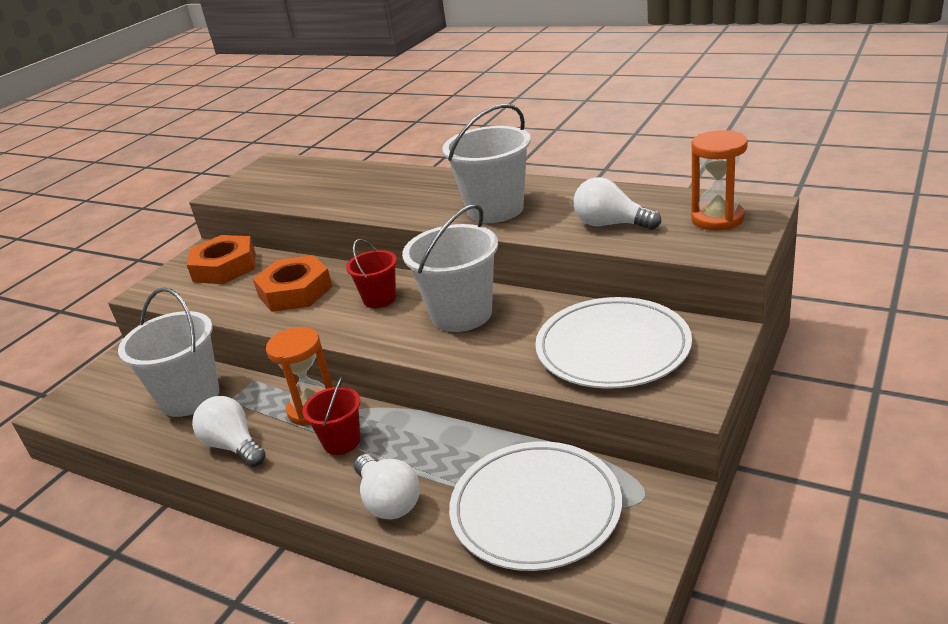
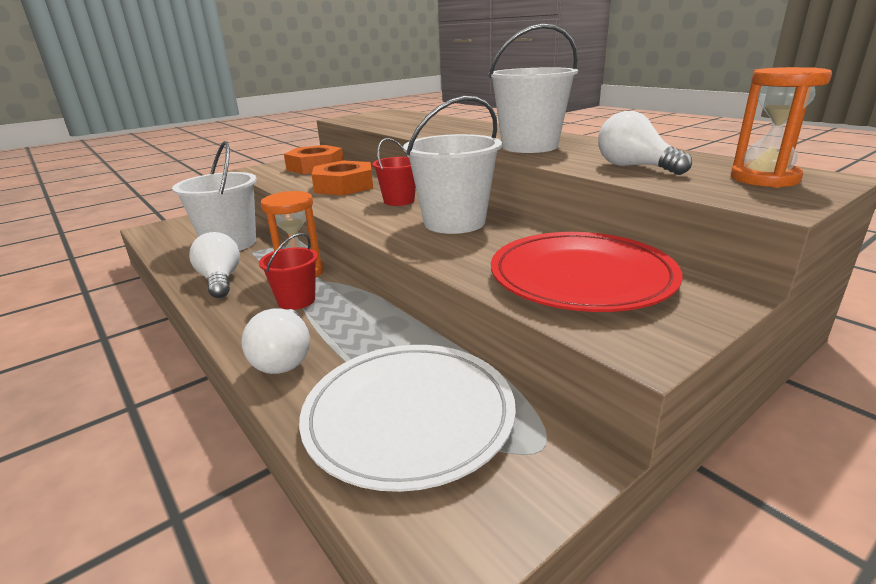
camera: 20 degrees right, 5 degrees down
(612, 348) = (581, 277): white plate -> red plate

